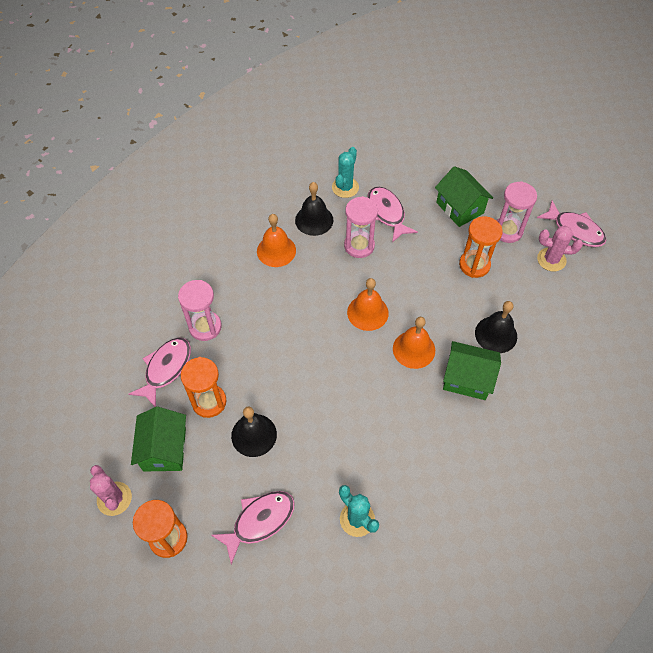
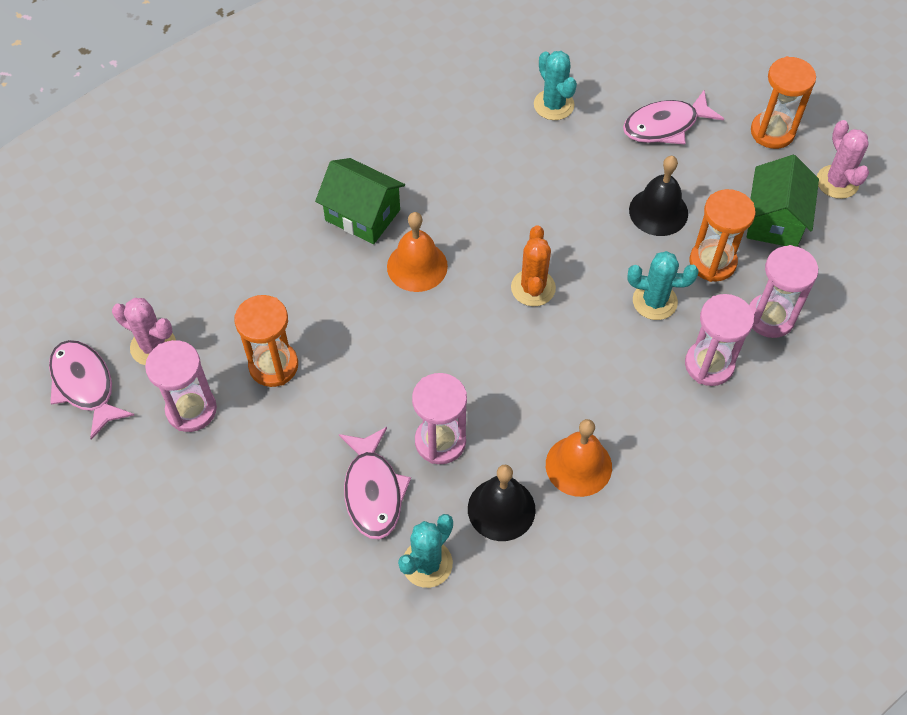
camera: 165 degrees left, 0 degrees up
(166, 369) = (770, 317): pink fish -> pink hourglass
(246, 362) = (654, 301): none -> turquoise cactus
(331, 352) = (533, 288): none -> orange cactus
(367, 312) = (463, 331): orange bell -> none
(460, 208) = (245, 471): green house -> none
(496, 334) = (296, 260): black bell -> none

